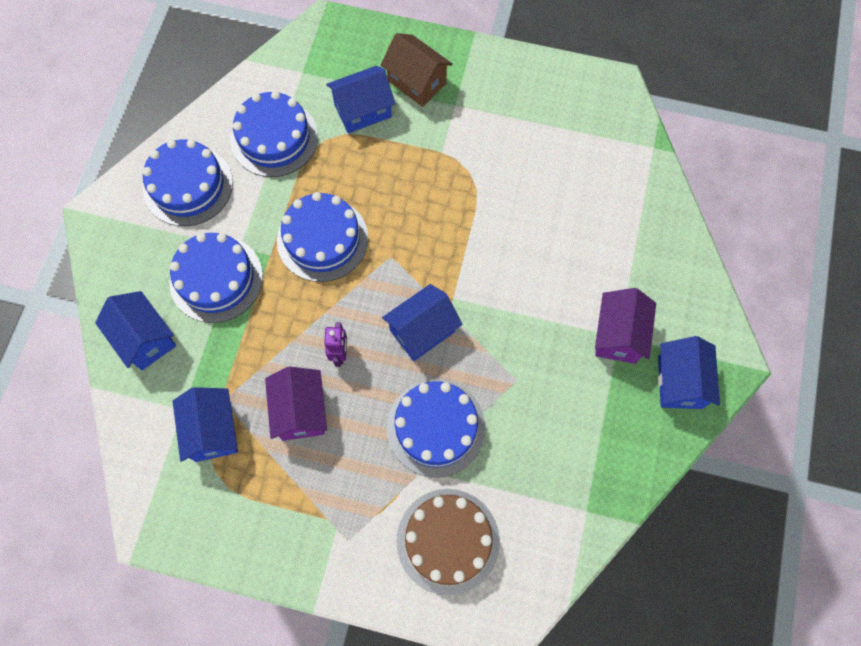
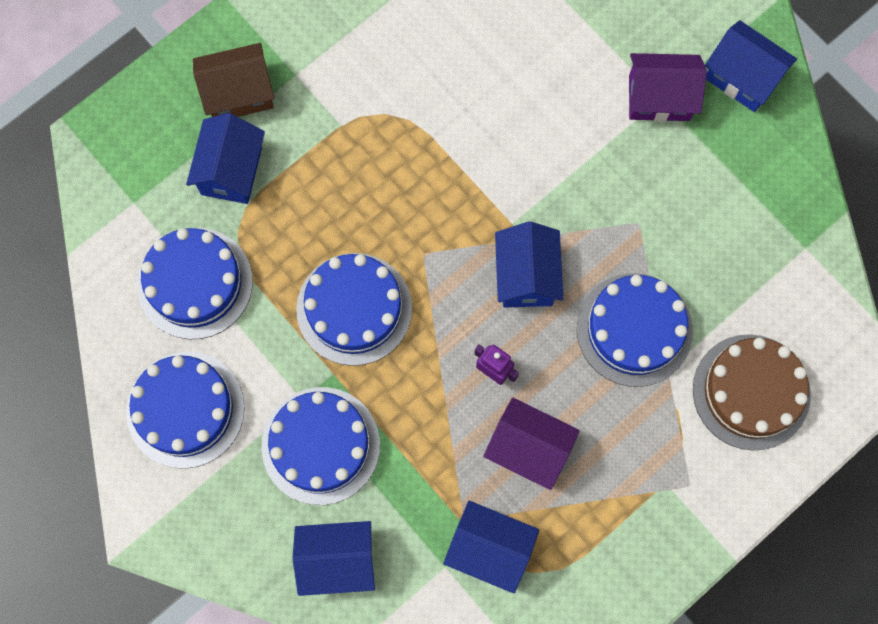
camera: 55 degrees left, 5 degrees up
(618, 335) = (659, 98): purple house -> purple house turned 45 degrees counterclockwise

